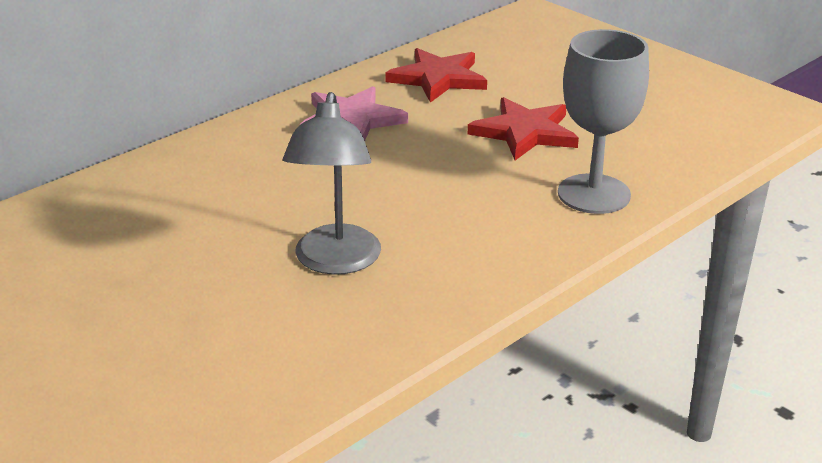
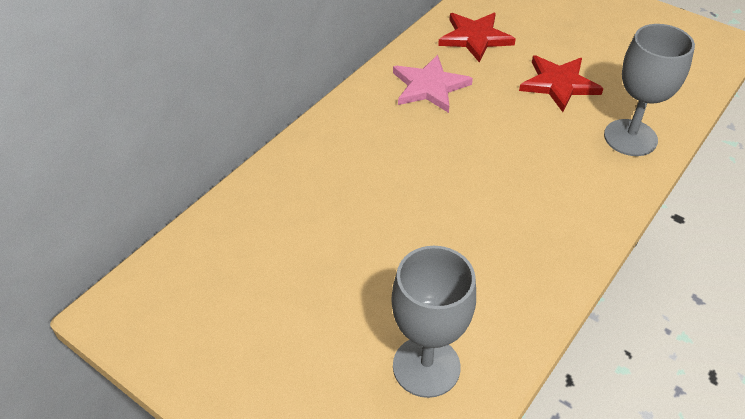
camera: 10 degrees left, 15 degrees up
(188, 394) = (426, 366): none -> grey goblet
(335, 262) = (477, 226): grey lamp -> none

